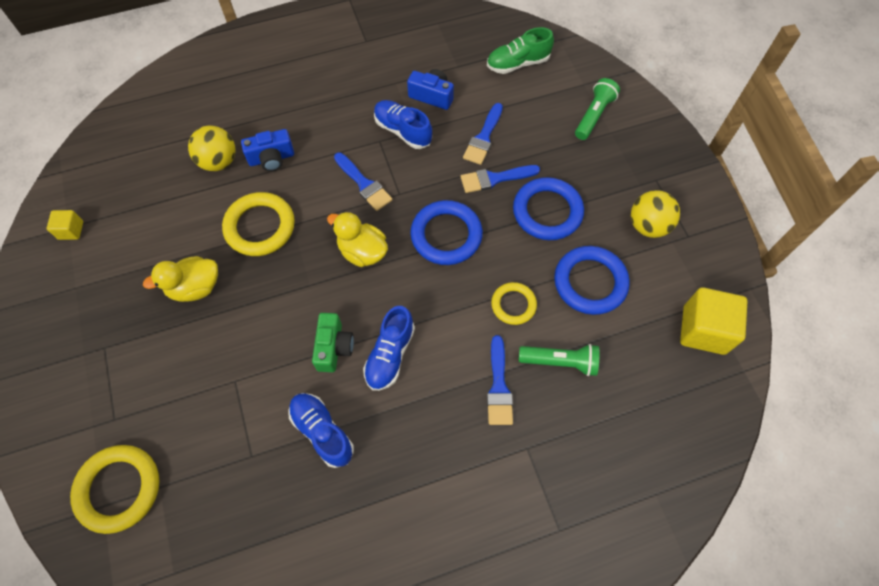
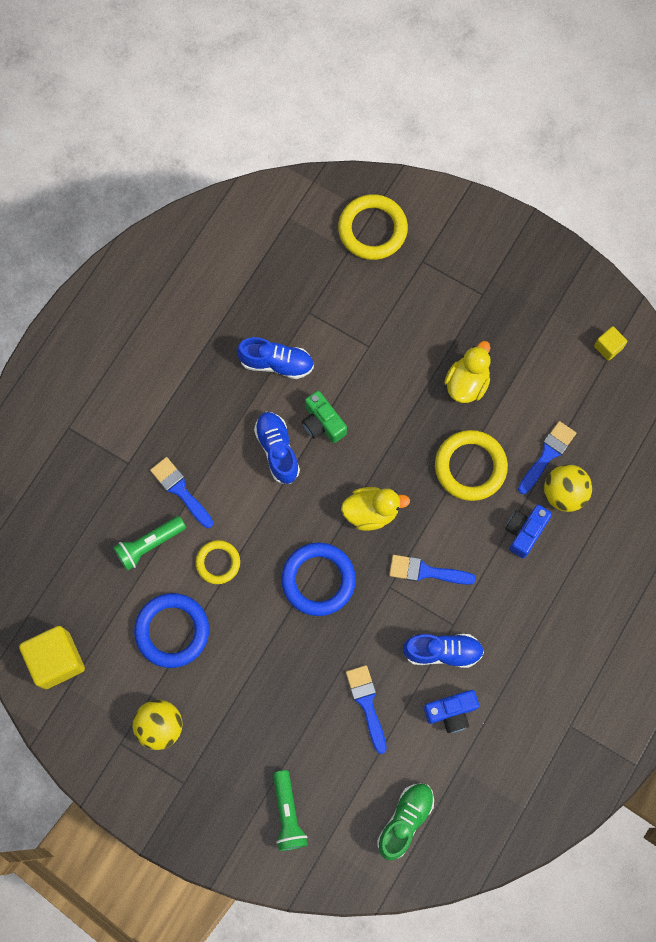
camera: 140 degrees right, 10 degrees up
(495, 179) = (322, 668): blue brush -> blue brush (547, 455)
(547, 212) = (254, 671): blue ring -> none

